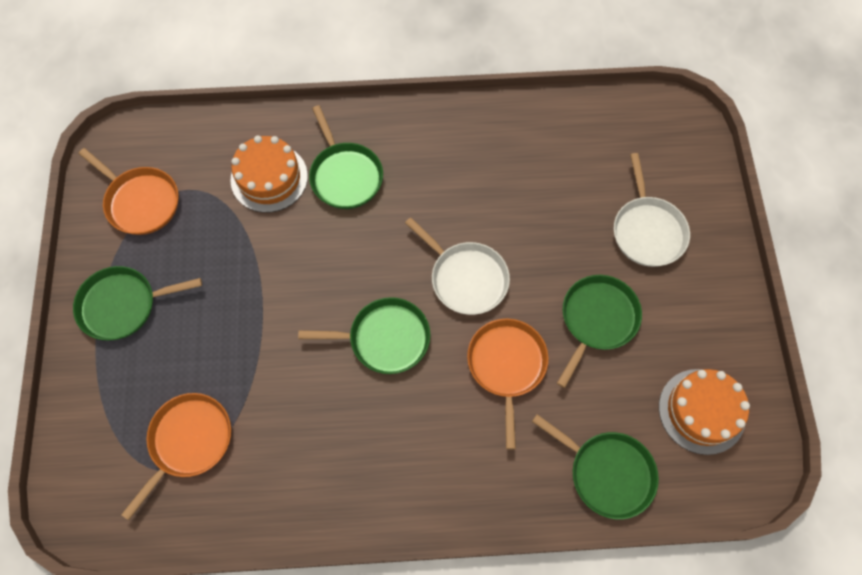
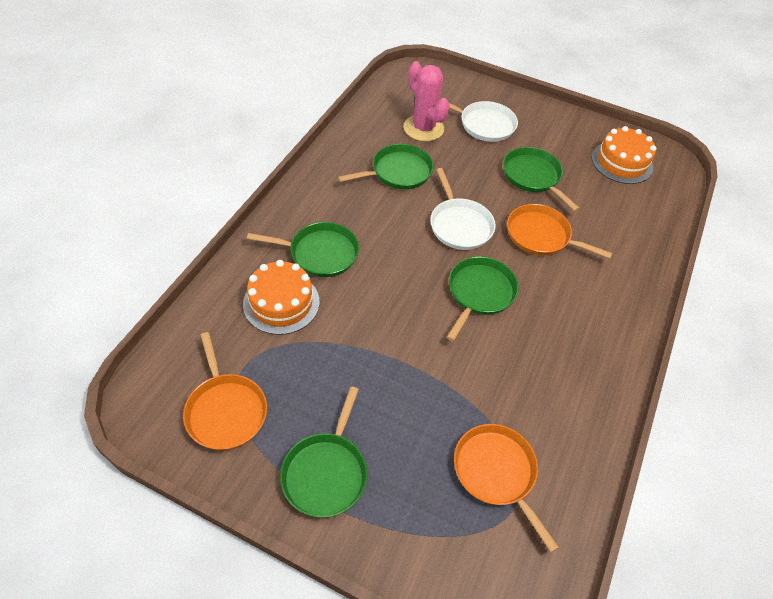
camera: 65 degrees left, 15 degrees down
(141, 202) = (226, 411): orange pan -> orange pan turned 90 degrees clockwise
(466, 278) = (460, 225): white pan -> white pan turned 90 degrees clockwise
(590, 174) = (423, 128): none -> pink cactus
(607, 473) = (644, 223): green pan -> green pan (398, 172)

